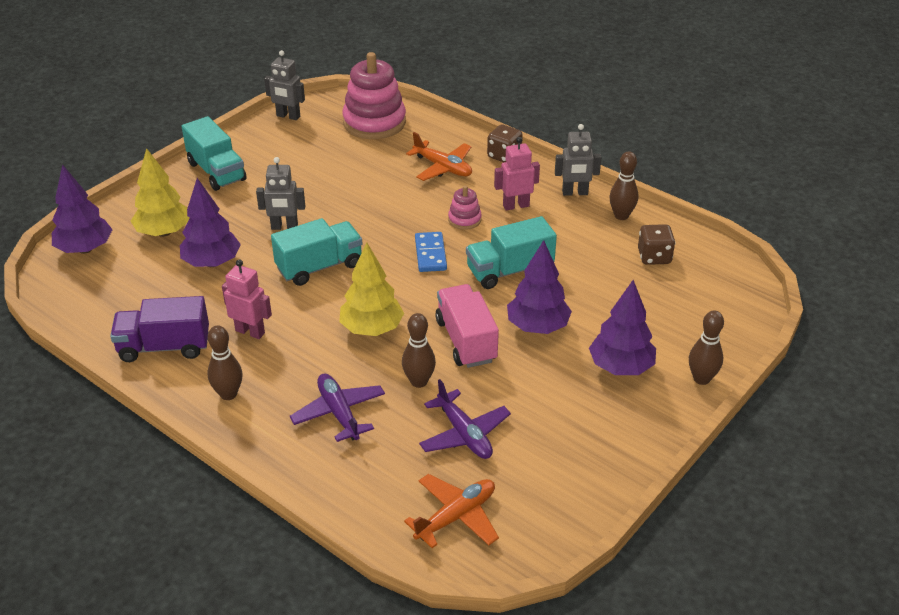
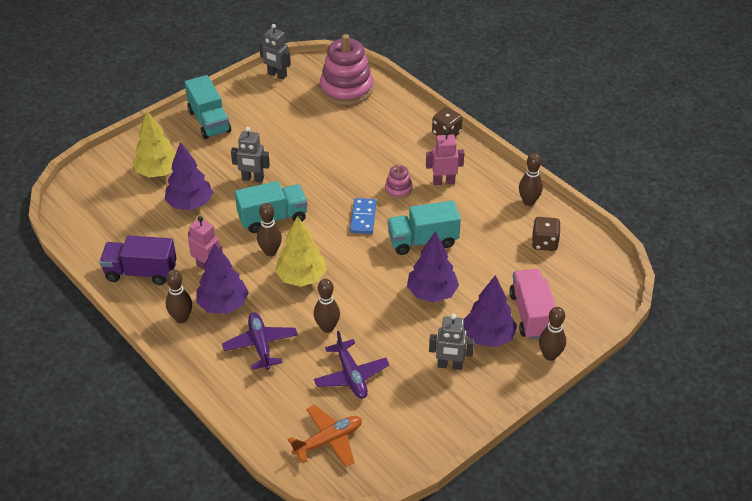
camera: 10 degrees right, 5 degrees up
(85, 249) = (95, 180): purple tree -> purple tree (223, 305)
(325, 304) = (270, 251): none -> brown bowling pin
(443, 167) = (393, 139): orange plane -> none
(466, 341) = (372, 297): pink truck -> pink truck (531, 315)
(575, 193) = (496, 175): grey robot -> grey robot (449, 365)

